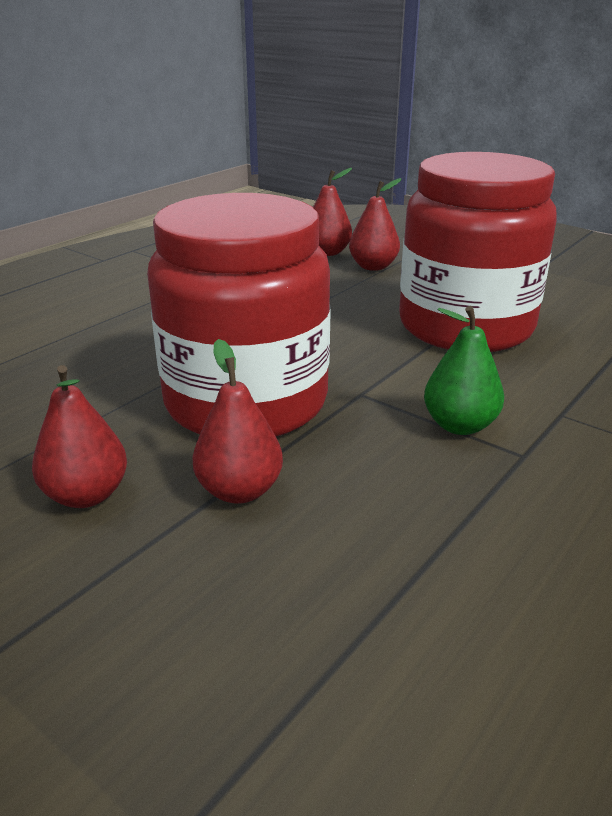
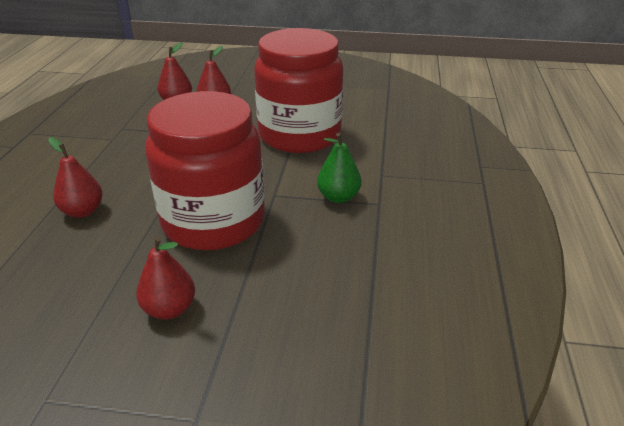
camera: 30 degrees left, 5 degrees up
(239, 490) = (255, 273): red pear -> red pear (83, 211)

